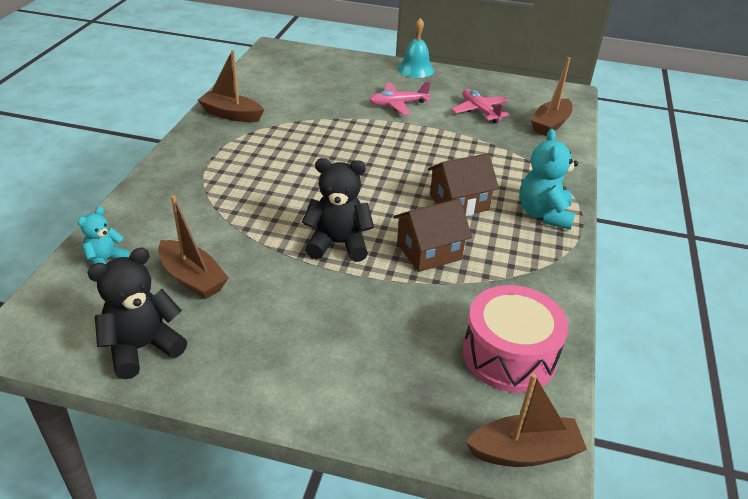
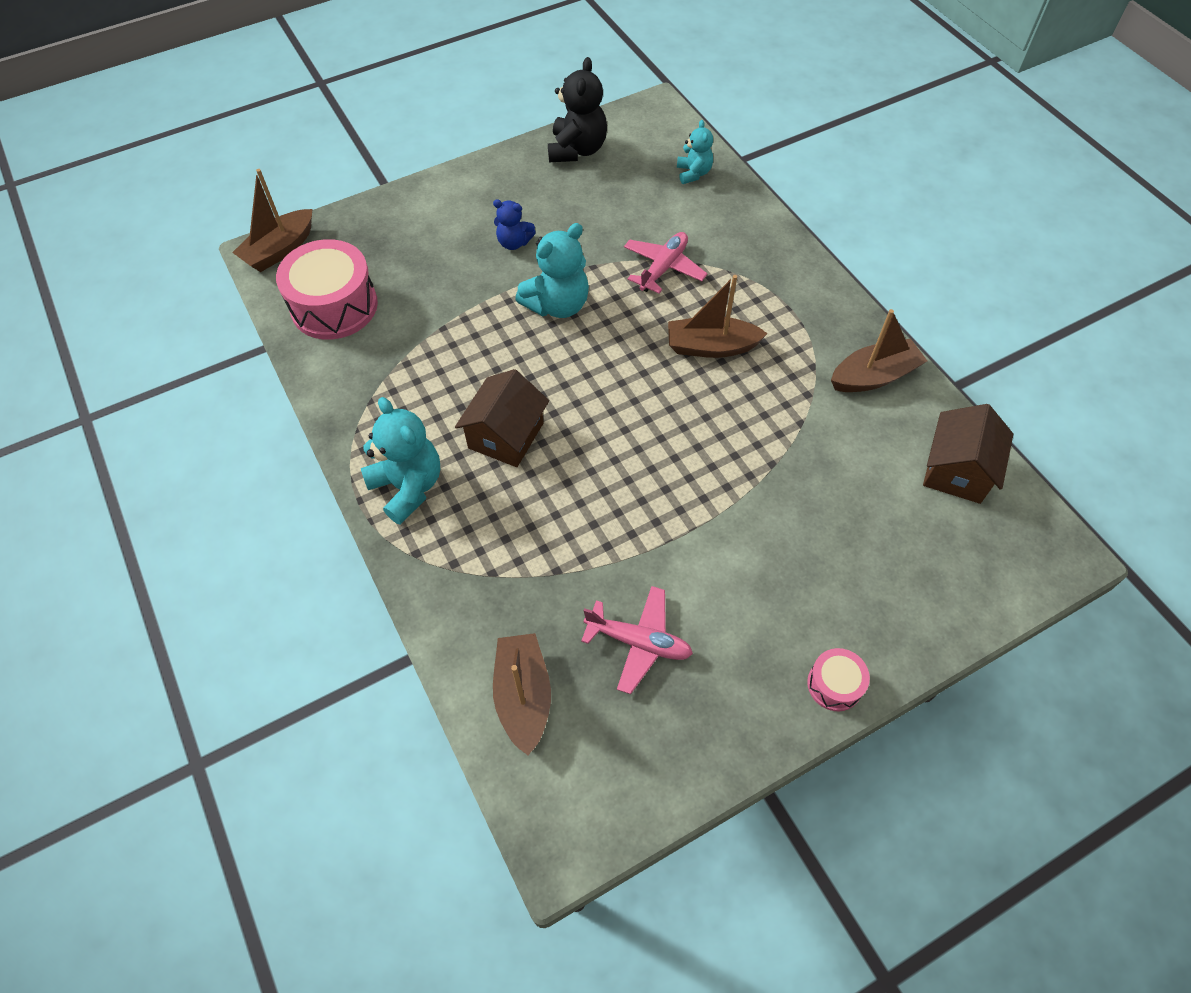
camera: 140 degrees right, 20 degrees up
(192, 278) = (618, 203): brown boat -> brown boat (711, 347)
(309, 305) = (514, 242): none -> blue teddy bear
(338, 244) = (557, 305): black teddy bear -> turquoise teddy bear
(398, 104) = (747, 560): pink plane -> pink plane (663, 268)
(415, 69) = (834, 684): turquoise bell -> pink drum
(429, 251) = (476, 353): brown house -> brown house (957, 471)

